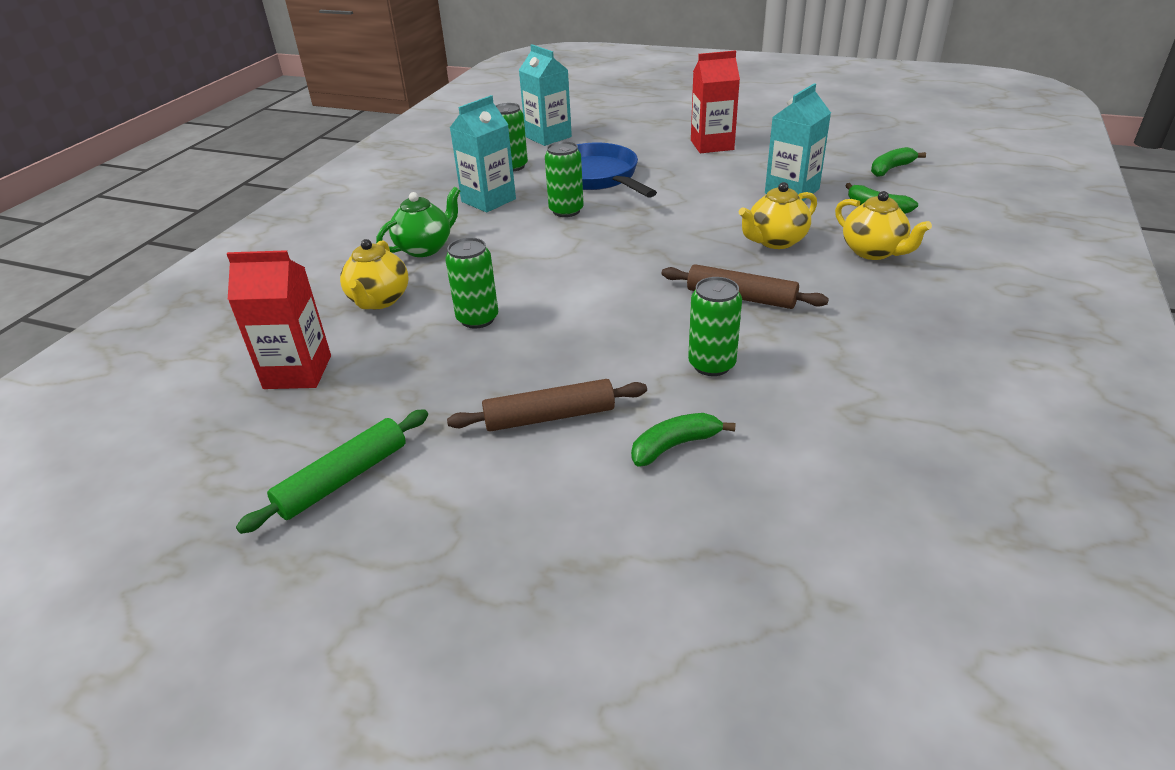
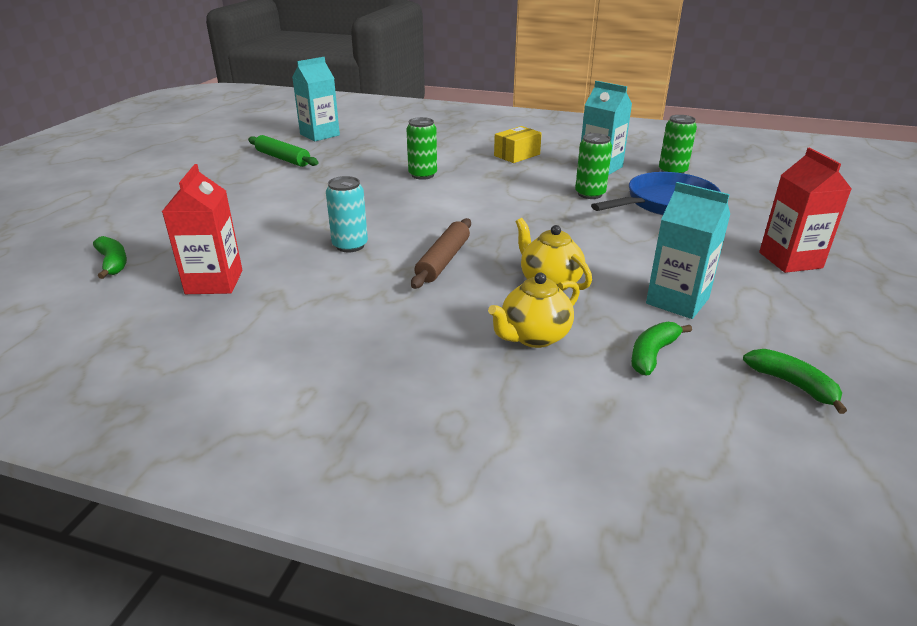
camera: 85 degrees right, 5 degrees down
(297, 372) = (375, 141): red carton -> red carton (214, 282)
(379, 300) = (447, 150): yellow teapot -> none
(425, 248) = (517, 155): green teapot -> yellow box
(548, 137) = (752, 182): turquoise carton -> turquoise carton (320, 135)
(550, 417) = (312, 198): brown rolling pin -> none
(675, 445) = (268, 232): green banana -> green banana (113, 263)
(711, 364) = (350, 245): green can -> turquoise can

